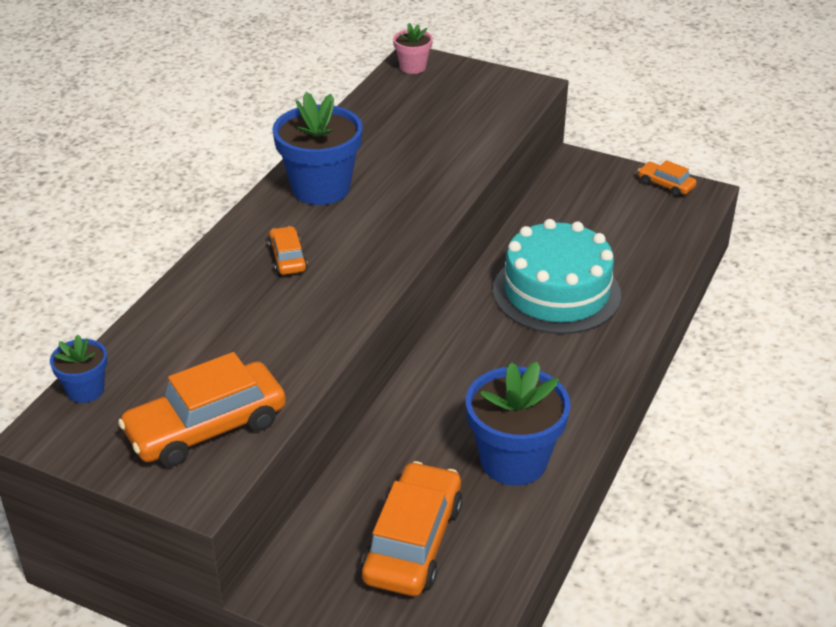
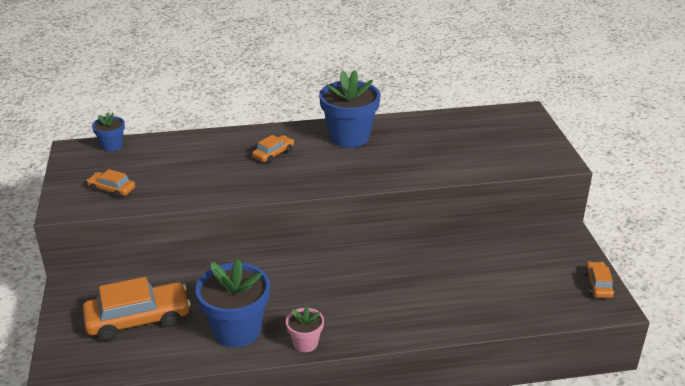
camera: 55 degrees right, 5 degrees down
(206, 427) = (112, 189): orange car -> orange car, size x0.51
(413, 67) = (515, 114): pink flower pot -> pink flower pot (305, 343)
(556, 292) = (415, 283): turquoise cake -> none

